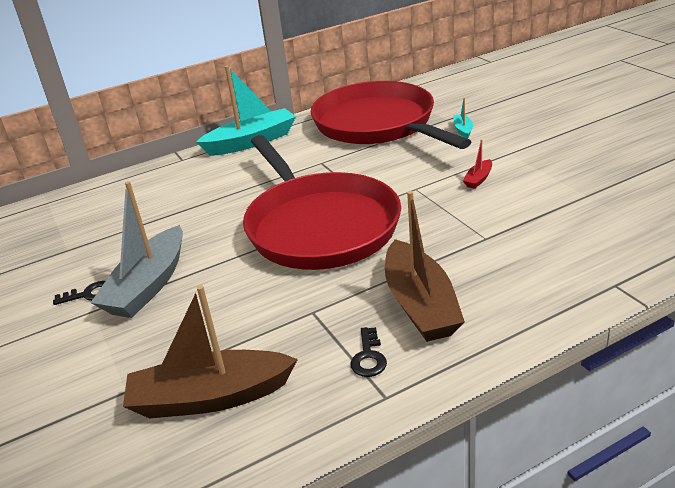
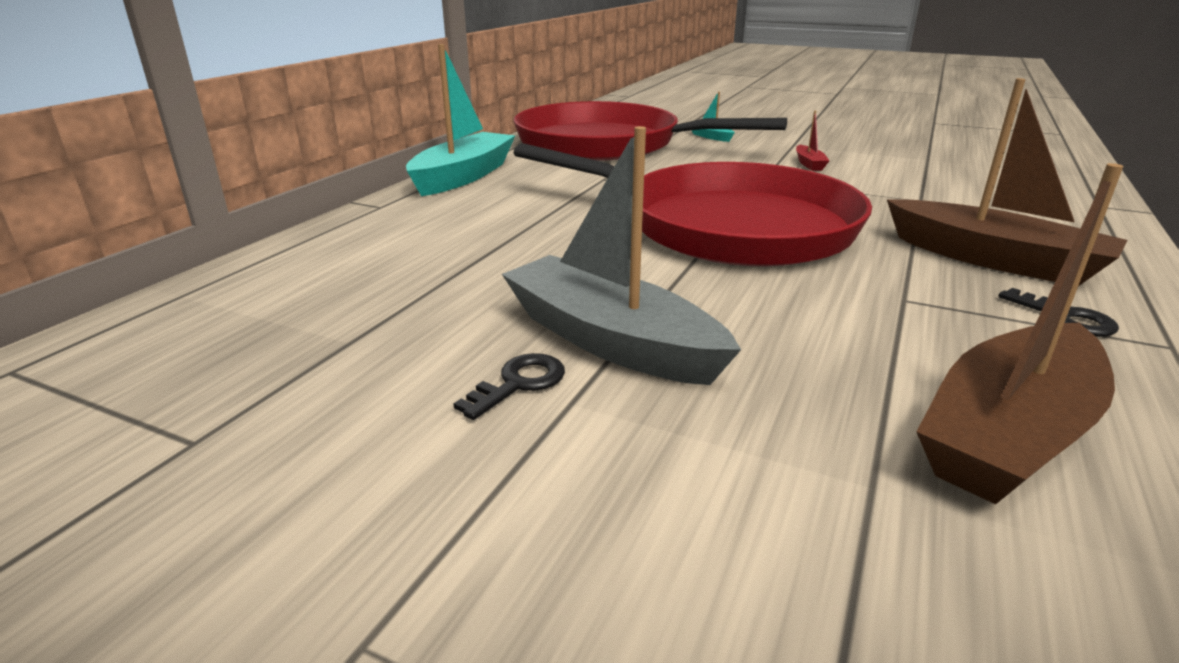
camera: 40 degrees left, 5 degrees down
(148, 285) = (610, 340): grey boat -> grey boat turned 150 degrees clockwise

